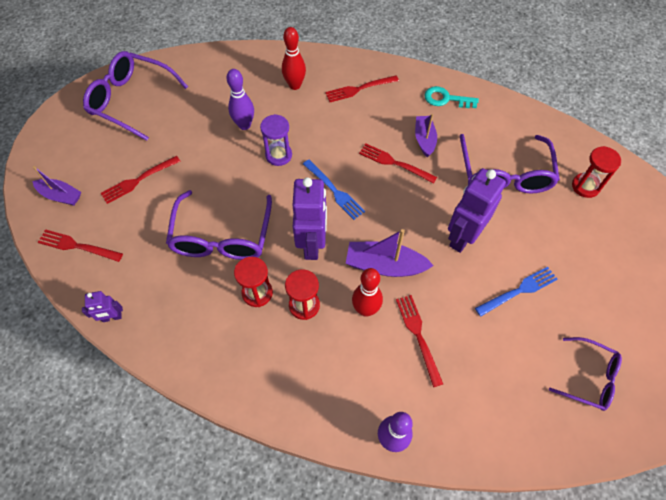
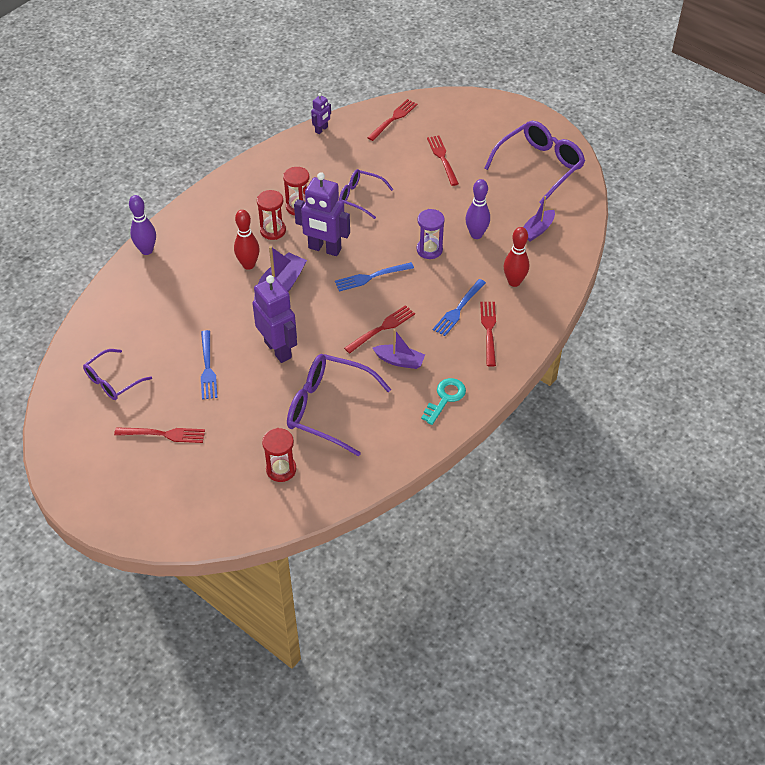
camera: 110 degrees right, 10 degrees down
(61, 196) = (447, 114): purple boat -> purple boat (537, 230)
(112, 317) = (321, 130): purple robot -> purple robot turned 150 degrees counterclockwise
(222, 237) = (360, 197): purple glasses -> purple glasses, size x0.60
(344, 114) = (458, 309): none -> blue fork
(418, 336) = (209, 289): red fork -> red fork (163, 434)

